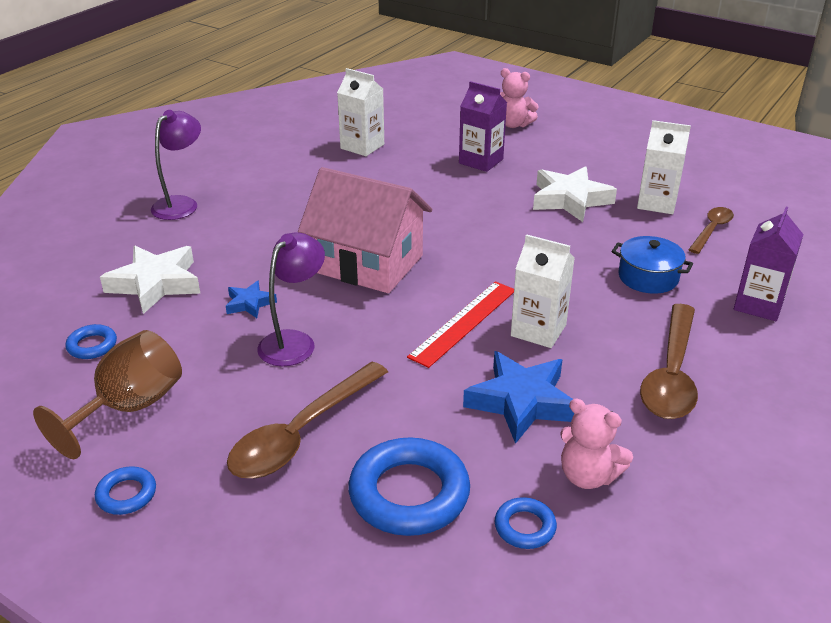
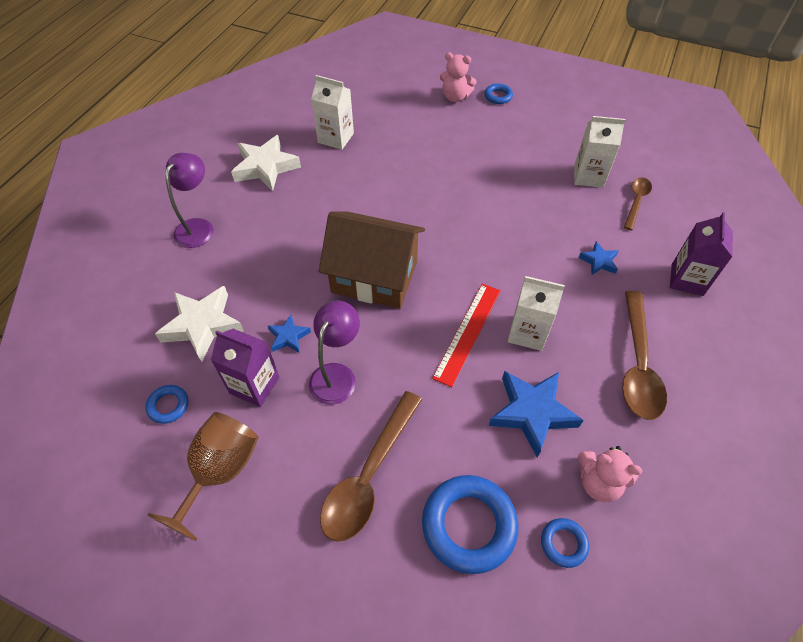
camera: 10 degrees left, 20 degrees up
(126, 494) = (245, 567): blue ring -> blue ring (498, 96)
(367, 264) = (374, 277): pink house -> brown house
(481, 161) = (438, 144): purple carton -> purple carton (254, 385)
(570, 199) = (520, 181): white star -> white star (265, 167)
(648, 277) = (599, 261): blue pot -> blue star

